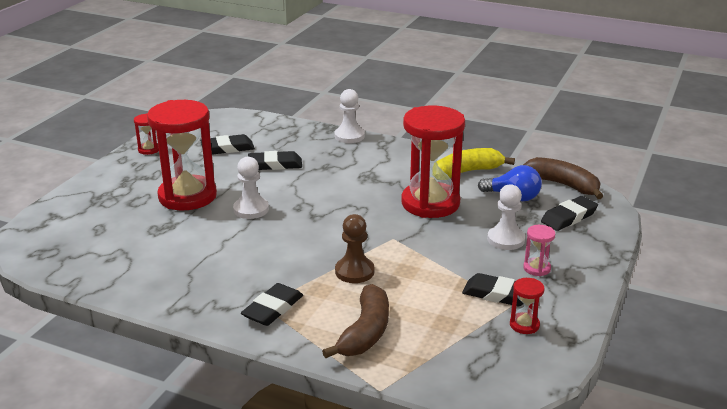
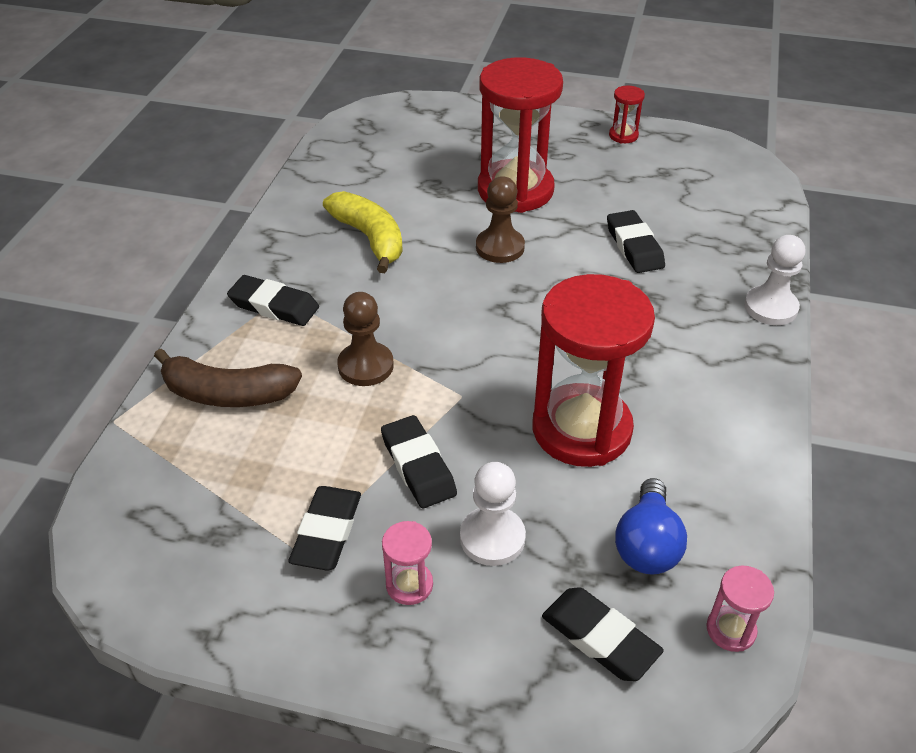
camera: 80 degrees right, 15 degrees up
(227, 148) = (661, 196): black eraser -> black eraser (418, 466)
(251, 209) = (500, 247): white pawn -> brown pawn
(466, 172) = (714, 470): yellow banana -> yellow banana (370, 238)
(524, 325) = (248, 569): red hourglass -> none
(563, 185) = (731, 630): brown banana -> pink hourglass

